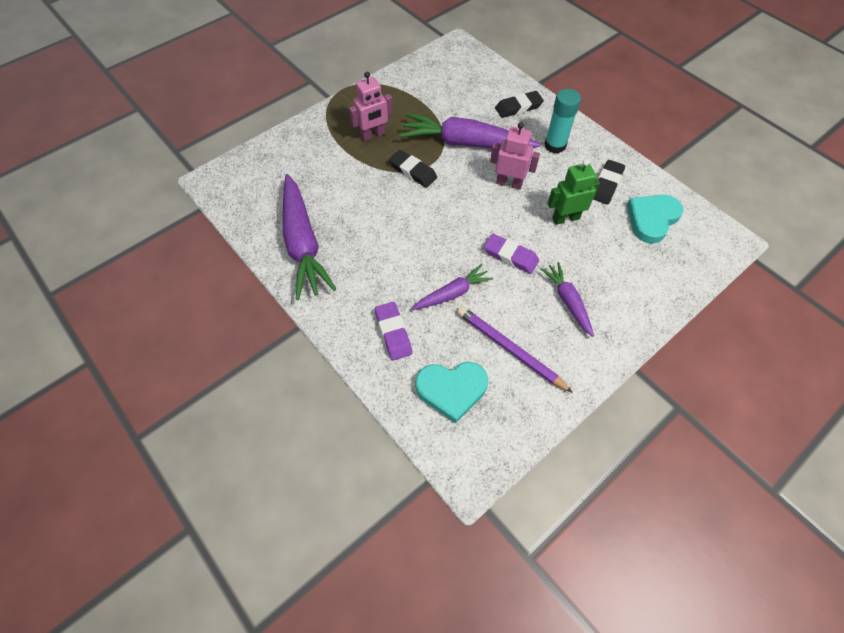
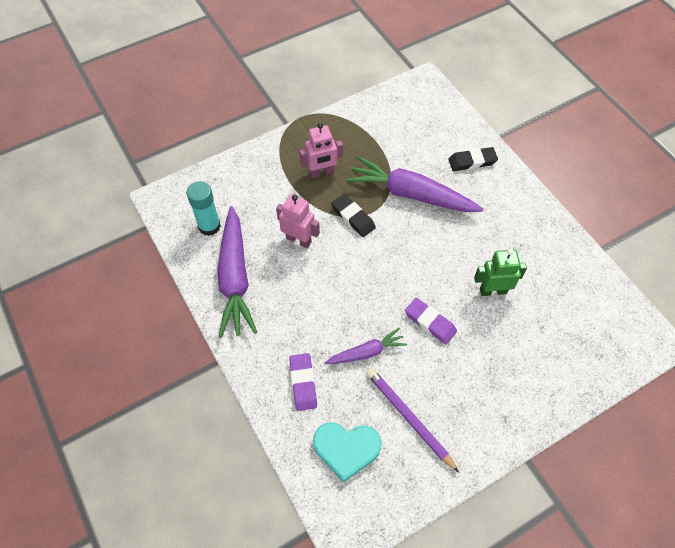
camera: 10 degrees right, 0 degrees up
(509, 183) = (445, 244): pink robot -> pink robot (299, 240)
(555, 145) = (500, 209): turquoise glue stick -> turquoise glue stick (209, 226)
(567, 301) = (475, 378): purple carrot -> none
(606, 184) = (542, 260): black eraser -> none
(652, 219) = (580, 305): turquoise heart -> none

